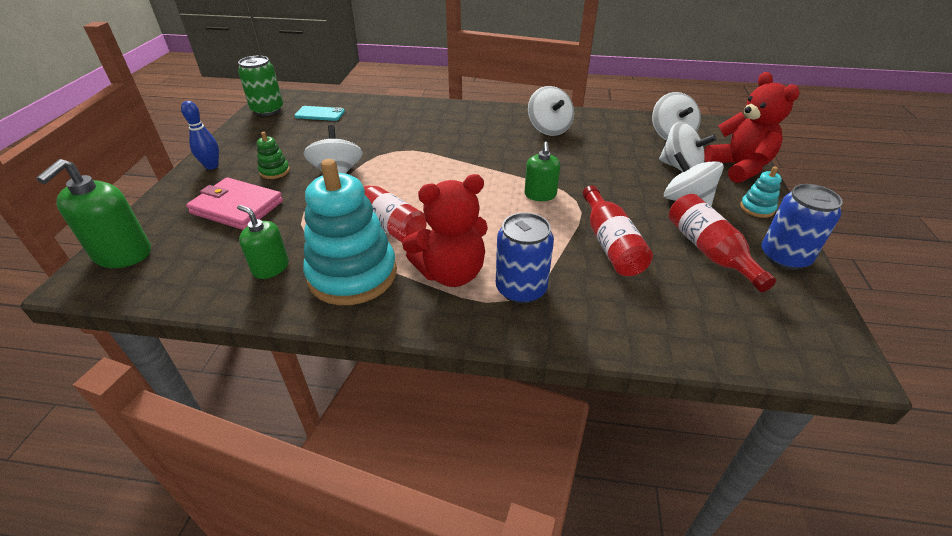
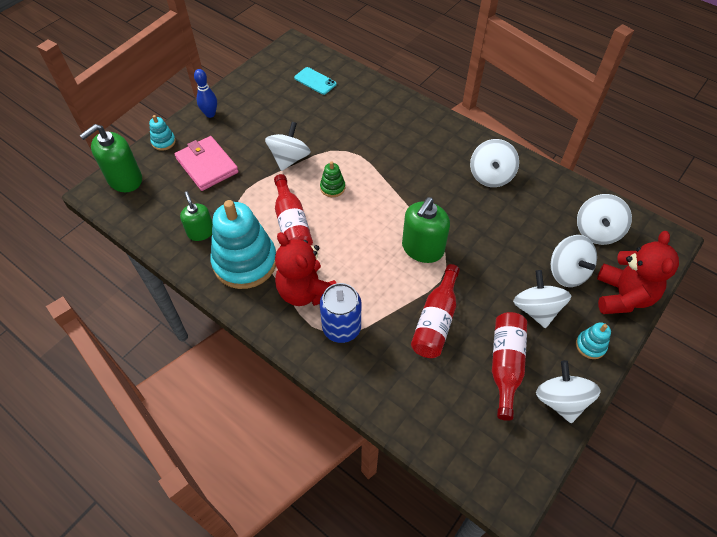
camera: 30 degrees right, 15 degrees up
(162, 204) = (163, 142): none -> turquoise stacking toy
(267, 110) = (279, 60): green can -> none
(274, 171) = (248, 138): green stacking toy -> green stacking toy (332, 188)
(451, 273) = (306, 291): red teddy bear -> red teddy bear turned 45 degrees clockwise
(540, 195) = (422, 248): green soap dispenser -> green soap dispenser, size x1.58
(784, 257) = (560, 400): blue can -> white spinning top

